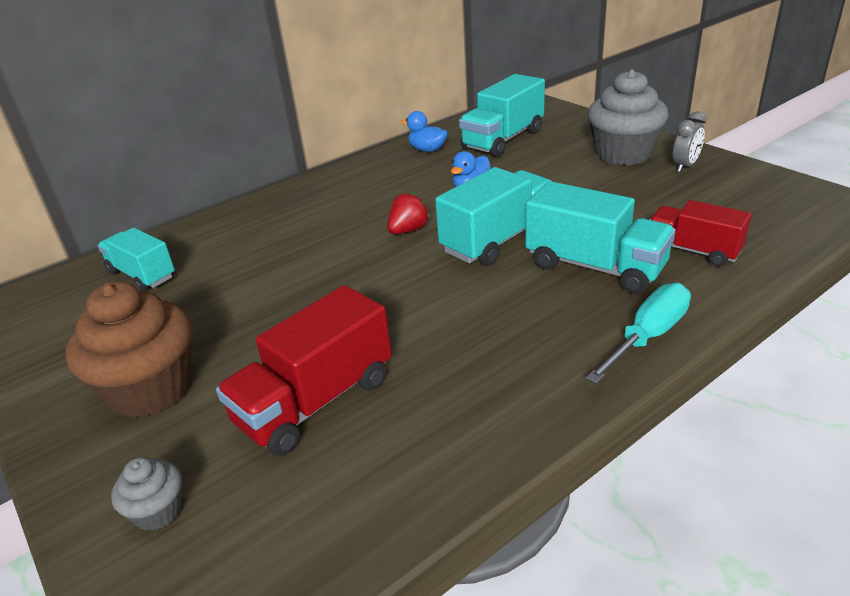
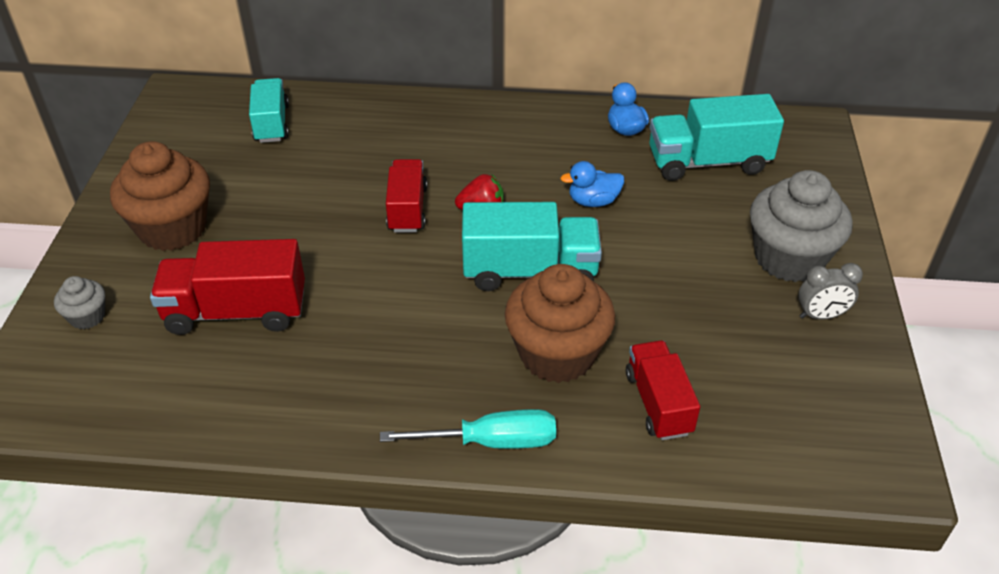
camera: 40 degrees right, 10 degrees up
(352, 259) = (407, 209): none -> red truck
(595, 266) = (557, 354): turquoise truck -> brown cupcake

